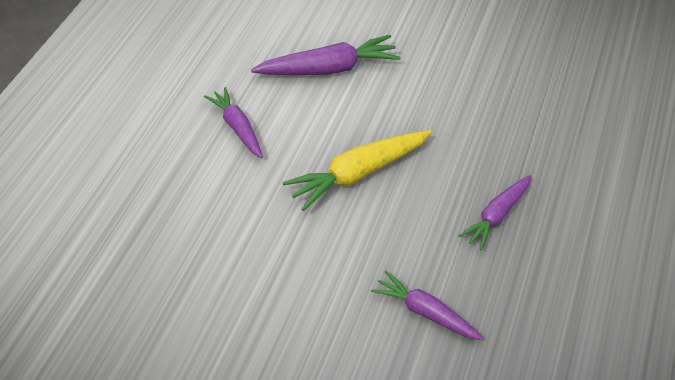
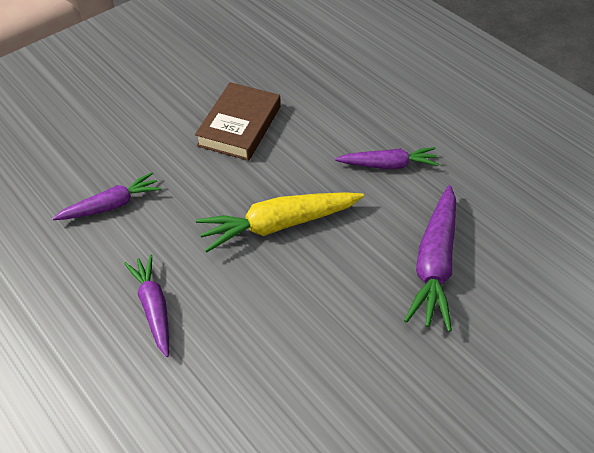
camera: 120 degrees right, 0 degrees up
(251, 261) = (239, 126): none -> brown book
(357, 174) = (278, 225): yellow carrot -> yellow carrot turned 105 degrees counterclockwise

